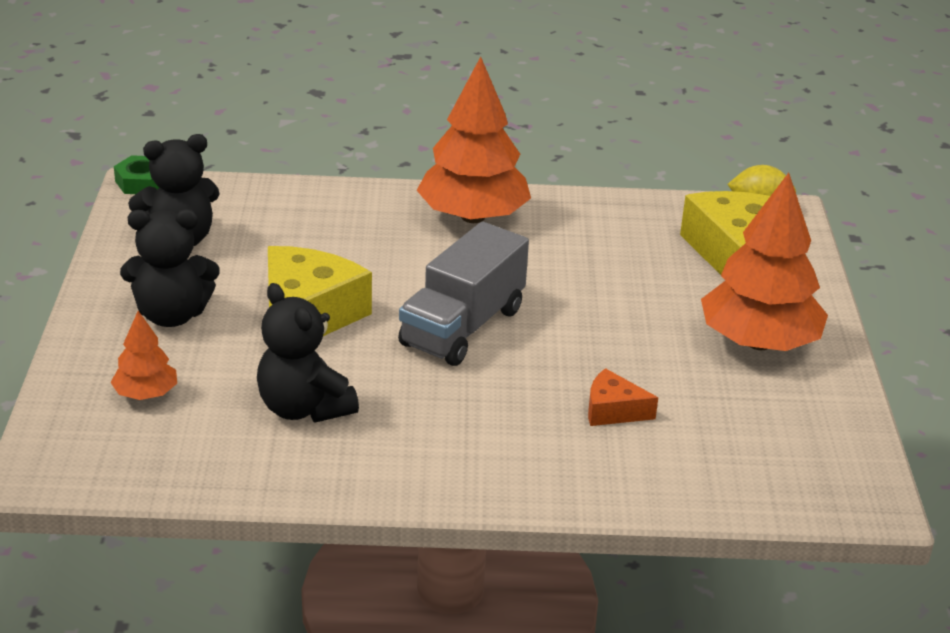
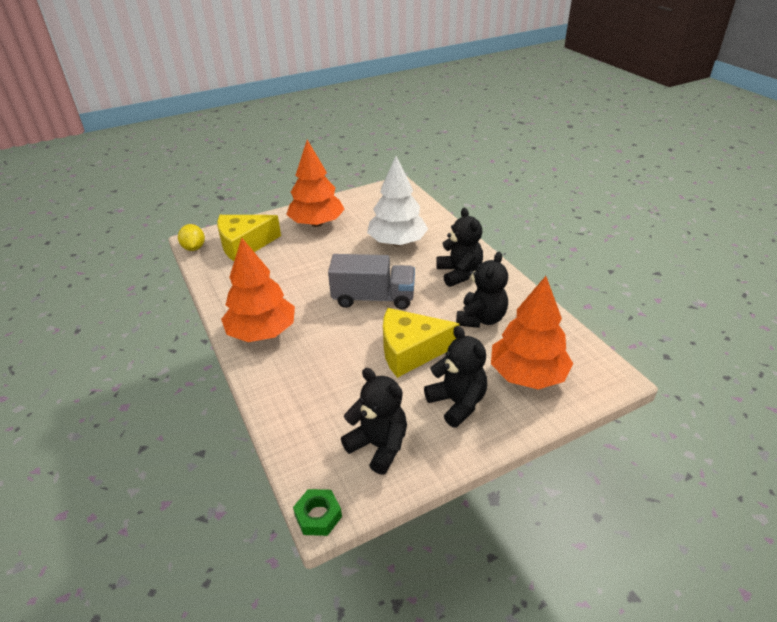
camera: 115 degrees left, 5 degrees up
(146, 394) = (527, 375): orange tree -> orange tree, size x2.05
(445, 440) = (459, 274): none -> black teddy bear
(613, 410) = (397, 242): orange cheese -> white tree

